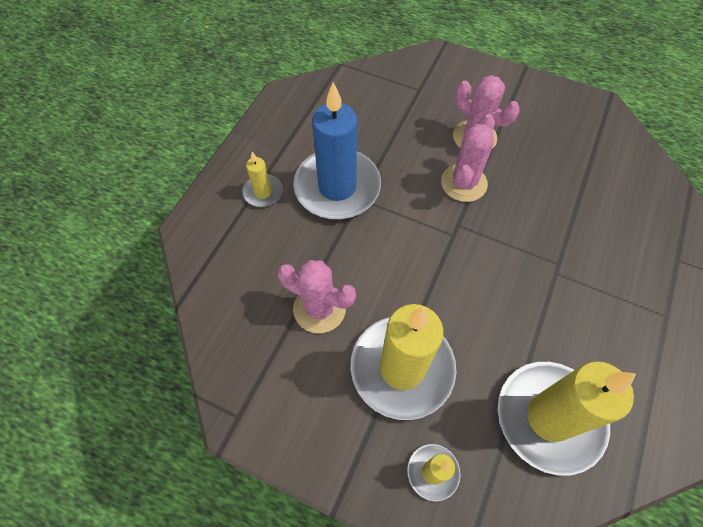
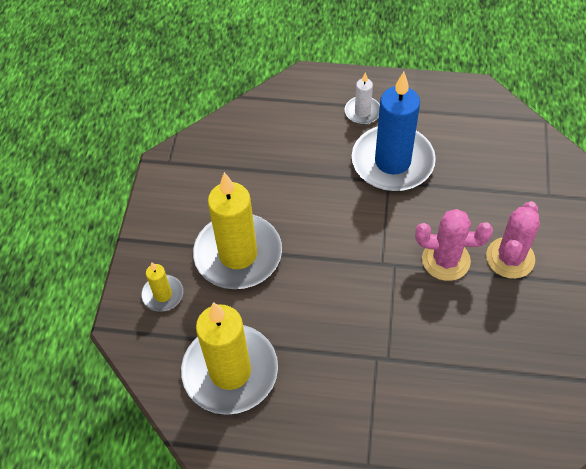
camera: 75 degrees right, 5 degrees down
(263, 192) = (362, 112): yellow candle -> white candle
(319, 308) = (269, 184): pink cactus -> none

